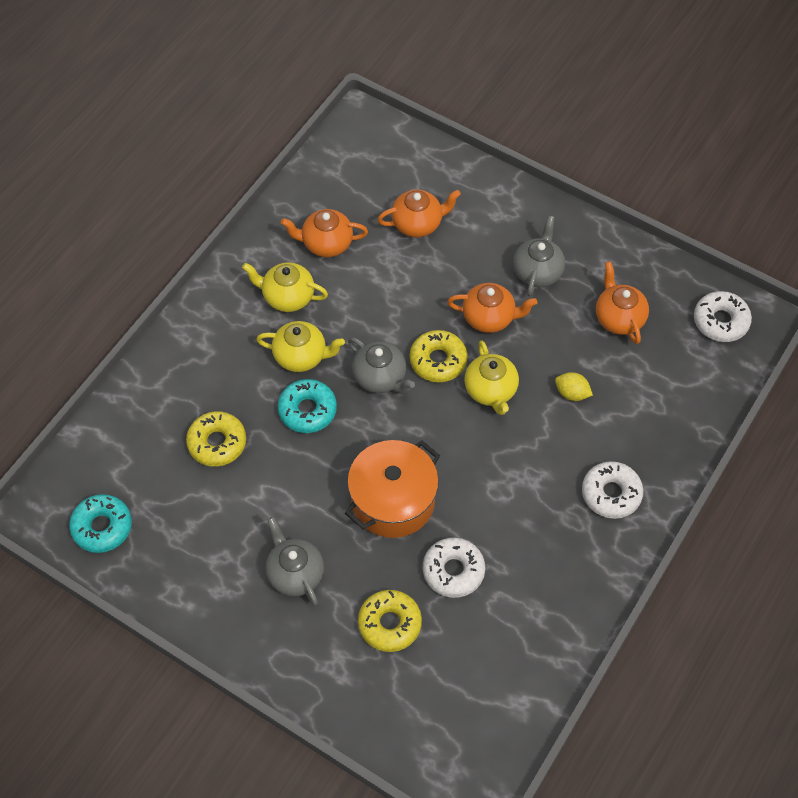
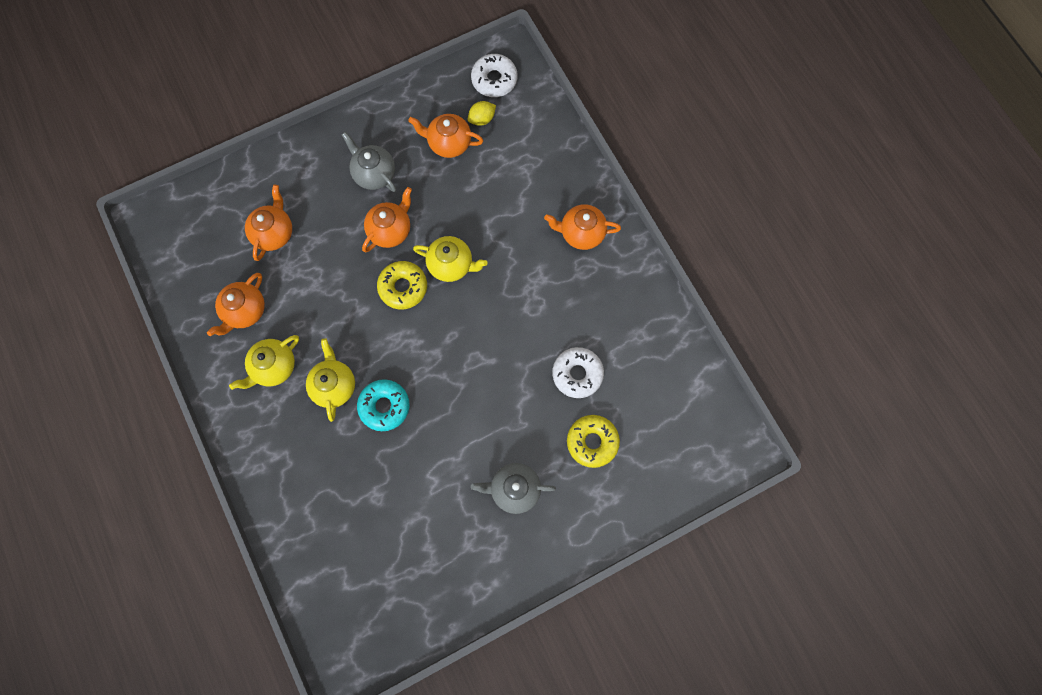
camera: 60 degrees left, 15 degrees up
(102, 527) = (388, 620): turquoise donut -> none
(217, 443) = (369, 491): yellow donut -> none
(301, 356) = (334, 385): yellow teapot -> yellow teapot turned 45 degrees counterclockwise
(380, 378) = (391, 337): grey teapot -> none
(393, 501) = (498, 385): orange pot -> none
(572, 393) = (488, 211): yellow lemon -> yellow lemon (482, 119)
(611, 494) = (581, 233): white donut -> orange teapot

